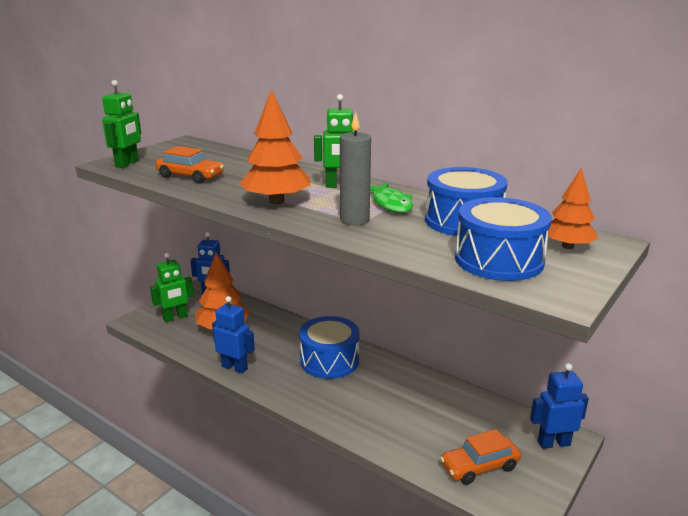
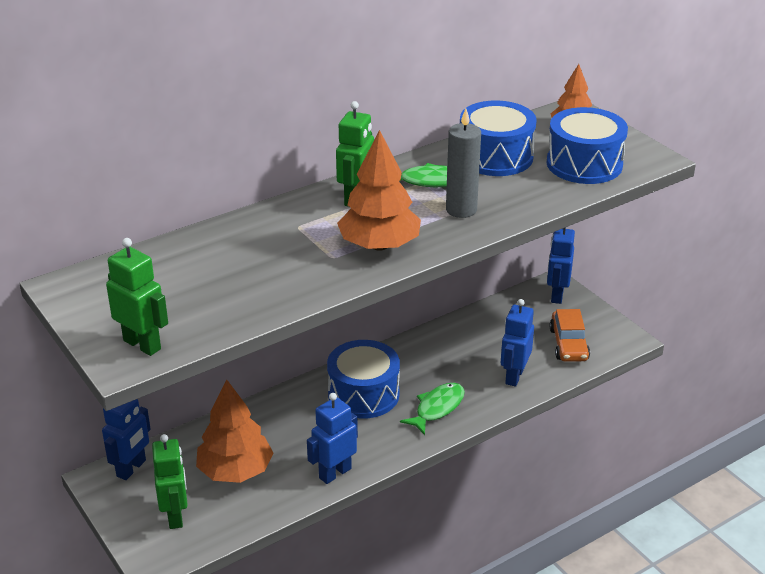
camera: 70 degrees left, 10 degrees up
(190, 176) = (245, 295): orange car -> none
(333, 400) = (437, 408): none -> green fish
(403, 437) = (514, 376): none -> blue robot

